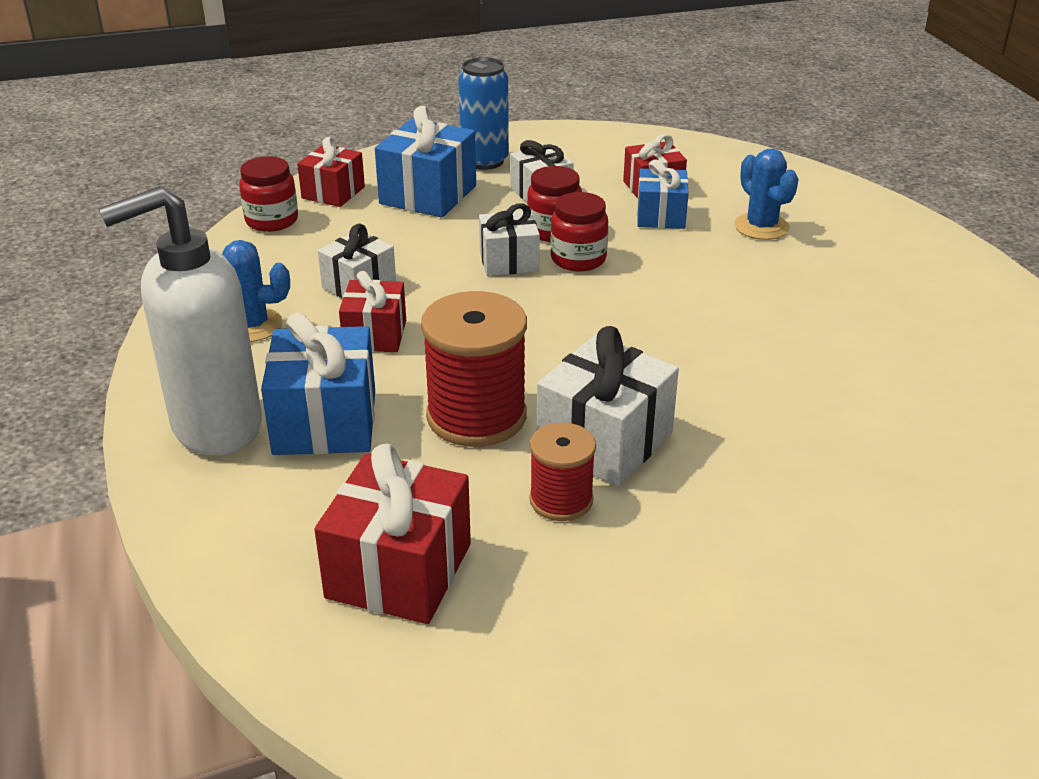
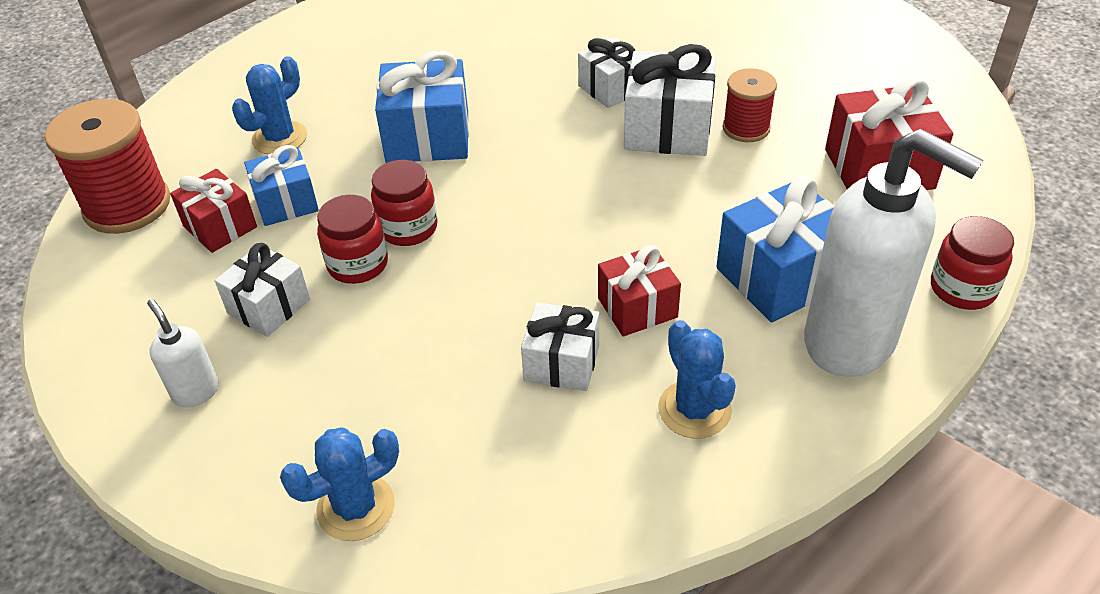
camera: 115 degrees left, 10 degrees up
(272, 221) = (467, 531): red jar -> red jar (962, 289)
(333, 193) = (356, 507): red gift -> blue cactus
(428, 195) = (318, 404): blue gift -> blue gift (428, 137)
(476, 416) = (696, 198): red spool -> red spool (127, 206)
(484, 161) = (196, 392): blue can -> white soap dispenser
(509, 261) = (441, 273): white gift -> white gift (611, 88)

